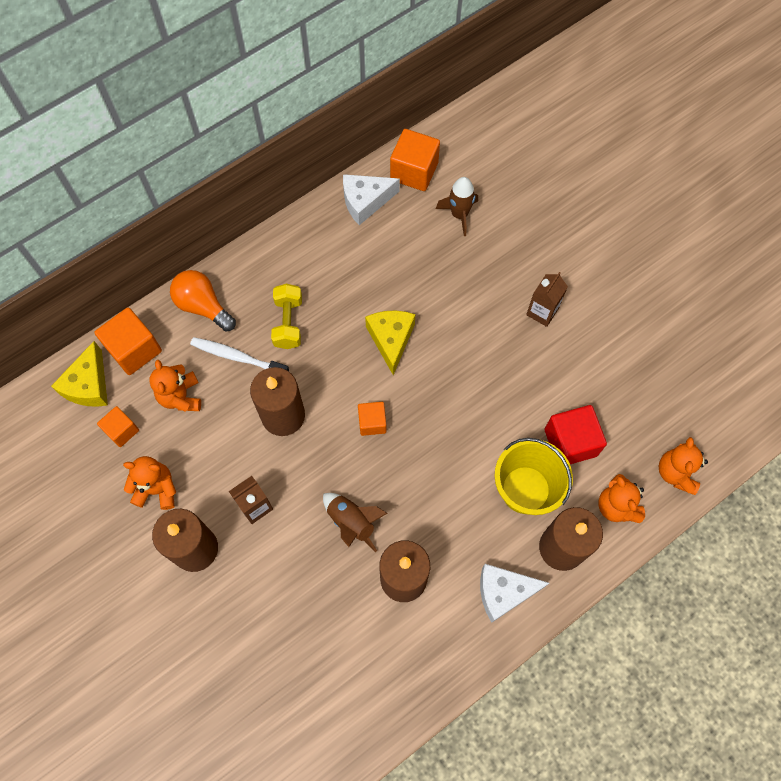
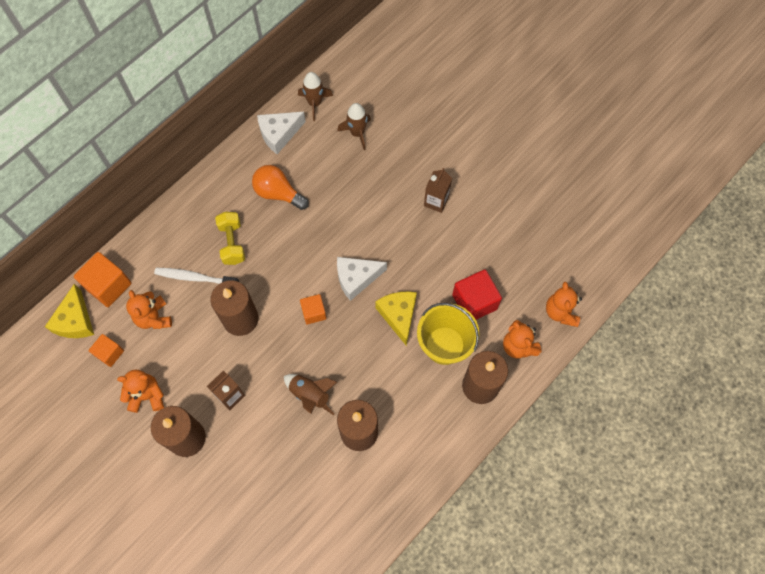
camera: 10 degrees left, 0 degrees up
(203, 306) = (159, 241): orange light bulb -> orange light bulb (278, 193)
(391, 340) = (318, 243): yellow cheese -> yellow cheese (398, 316)
(414, 171) = (315, 103): orange cube -> brown rocket
(503, 592) = (440, 429): white cheese -> white cheese (356, 278)

